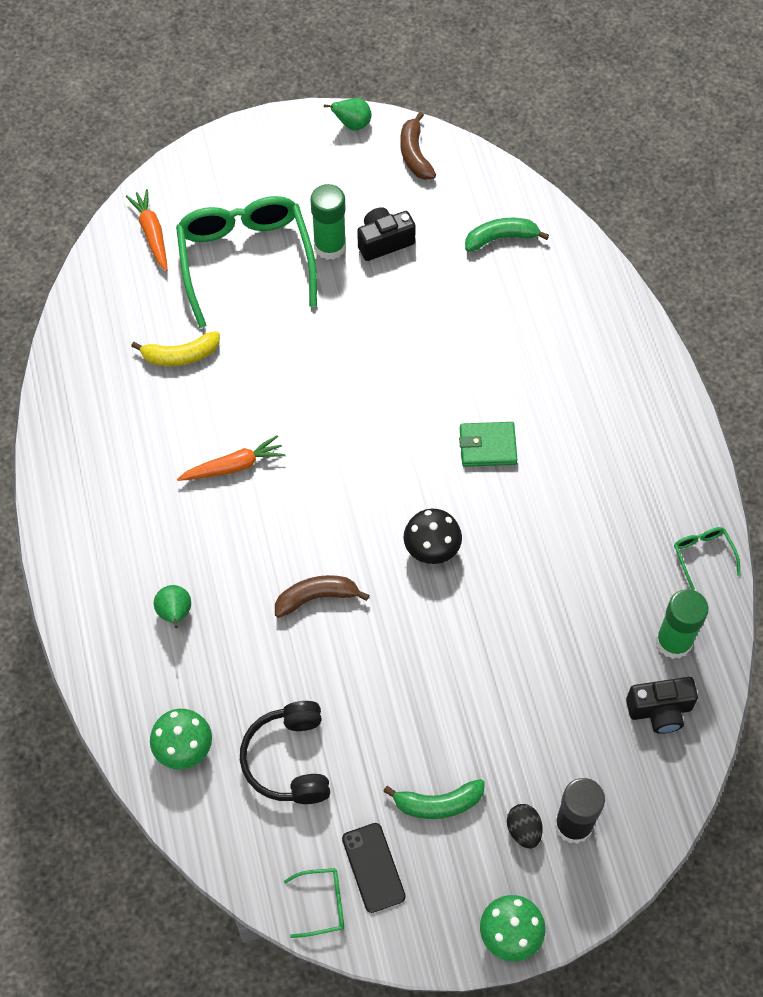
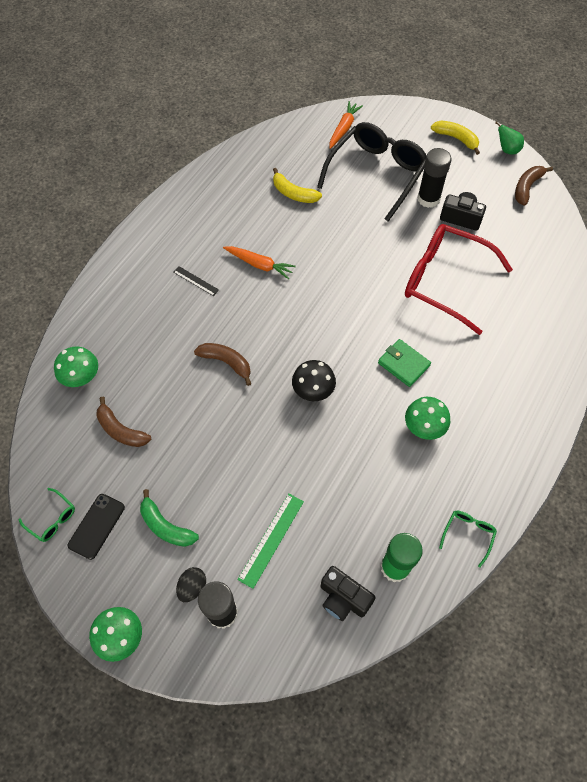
camera: 45 degrees right, 0 degrees up
(175, 614) = (152, 310): green pear -> none
(185, 542) = (196, 281): none -> black ruler
(245, 260) = (376, 174): green glasses -> black glasses
(287, 151) = (456, 139): none -> yellow banana
(288, 760) = (121, 430): black headphones -> brown banana
(330, 246) = (428, 199): green glue stick -> black glue stick
(439, 325) = (445, 281): none -> red glasses
(501, 238) = (531, 264): green banana -> none
(545, 721) = (271, 539): none -> green ruler
(568, 491) = (424, 427): none -> green mushroom

